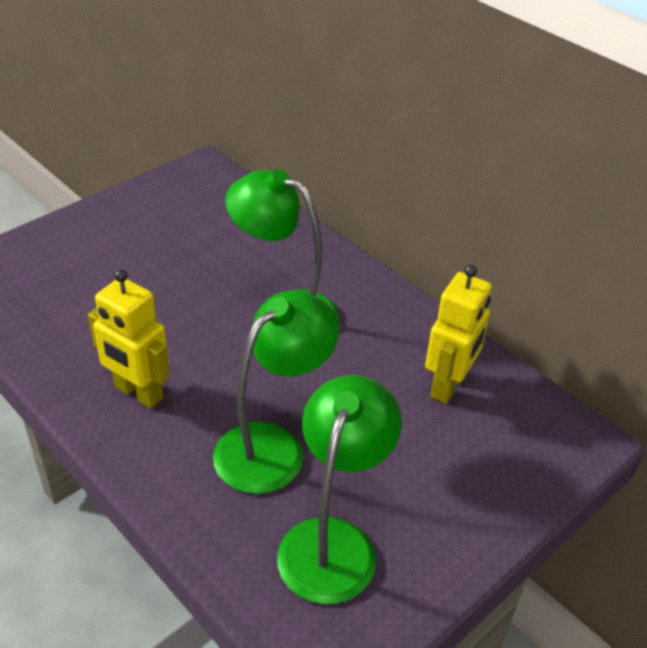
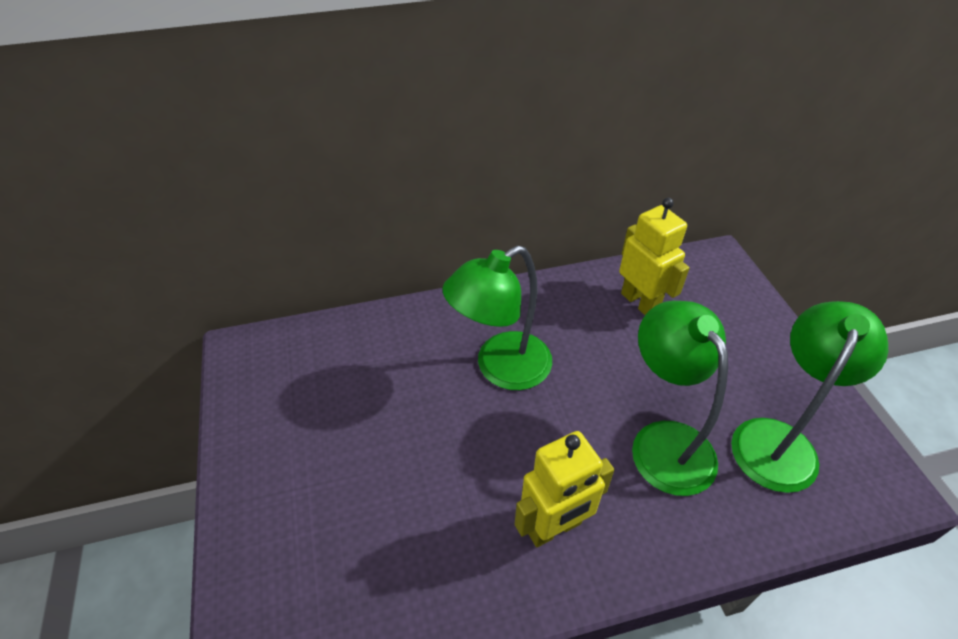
camera: 60 degrees left, 5 degrees up
(333, 541) = (778, 440): green lamp -> green lamp turned 75 degrees clockwise

